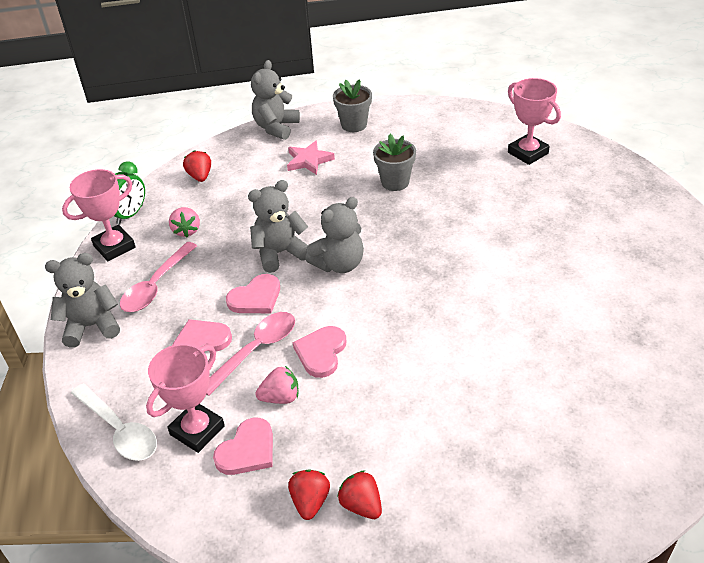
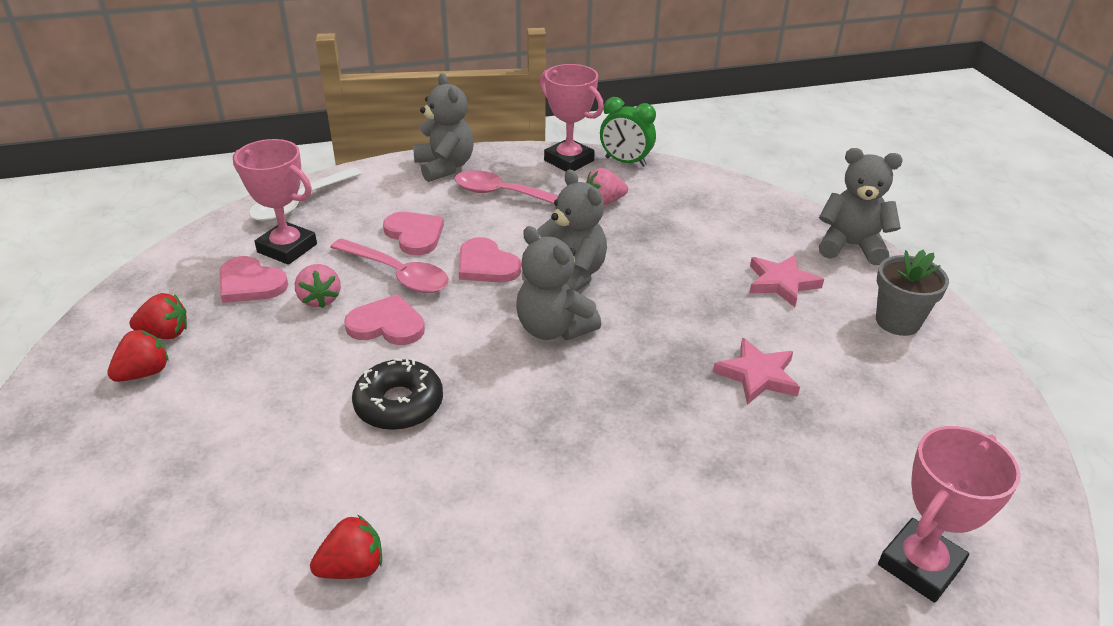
camera: 80 degrees right, 5 degrees down
(200, 176) = (713, 198): red strawberry -> red strawberry (352, 567)
(395, 182) = (757, 375): grey flower pot -> pink star
(409, 341) = (399, 404): none -> black donut

